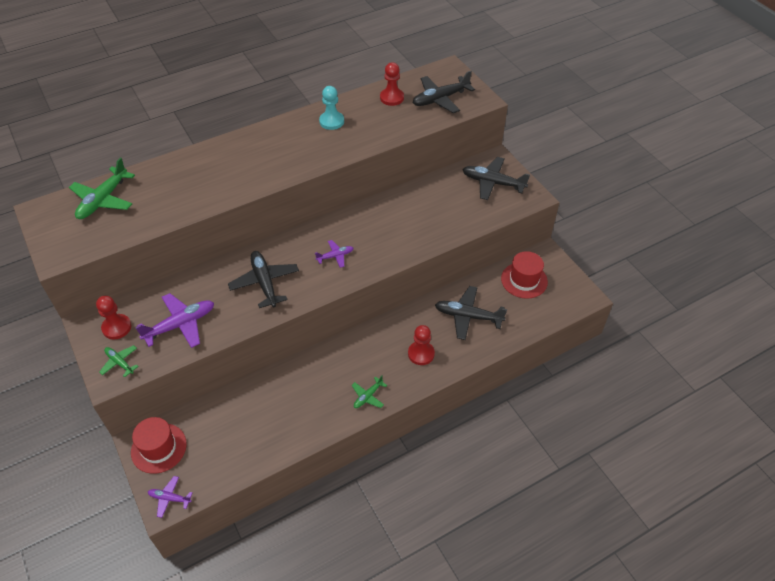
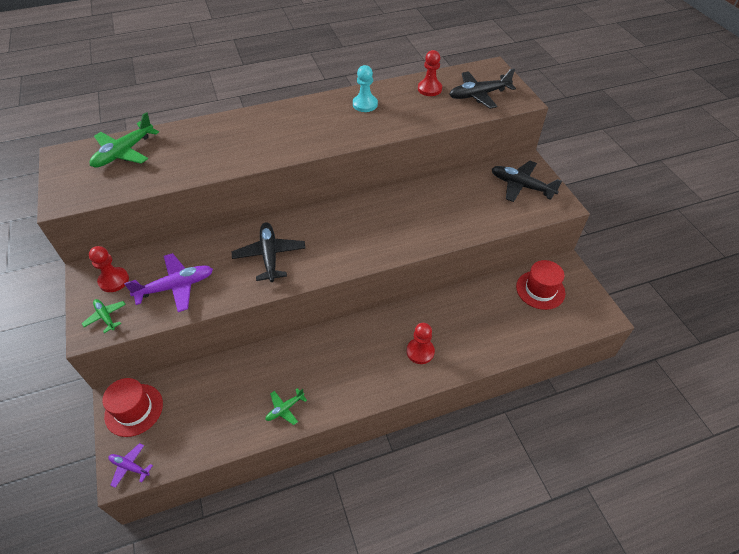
camera: 10 degrees right, 0 degrees up
(335, 256) = (346, 238): purple plane -> none
(368, 396) = (356, 389): green plane -> green plane (285, 409)
(467, 316) = (475, 319): black plane -> none

